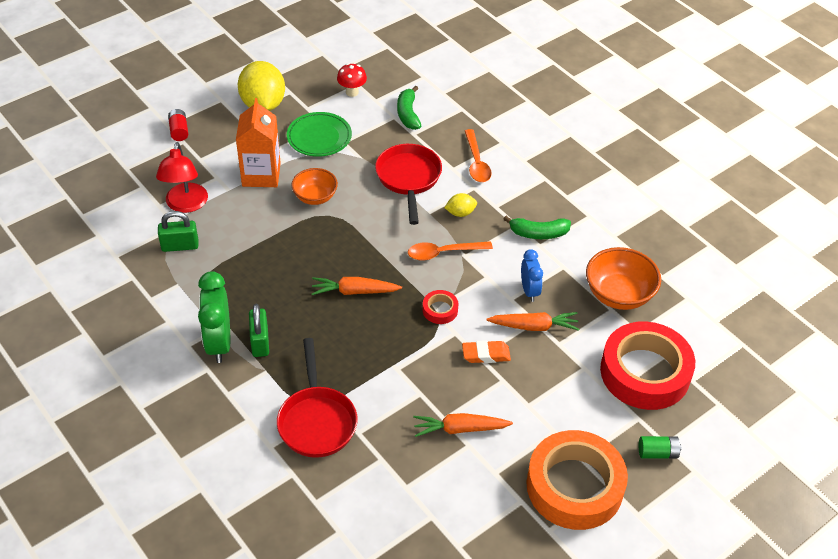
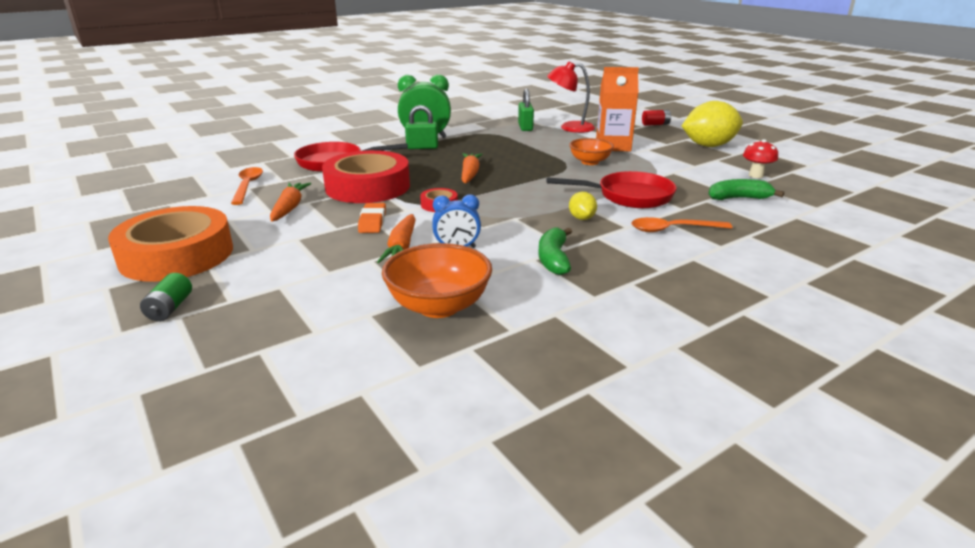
camera: 95 degrees right, 20 degrees down
(319, 137) = (674, 163): green plate -> none
(443, 253) = (518, 208): orange spoon -> orange spoon (248, 186)
(645, 372) = (296, 313): red tape -> red tape (368, 187)

